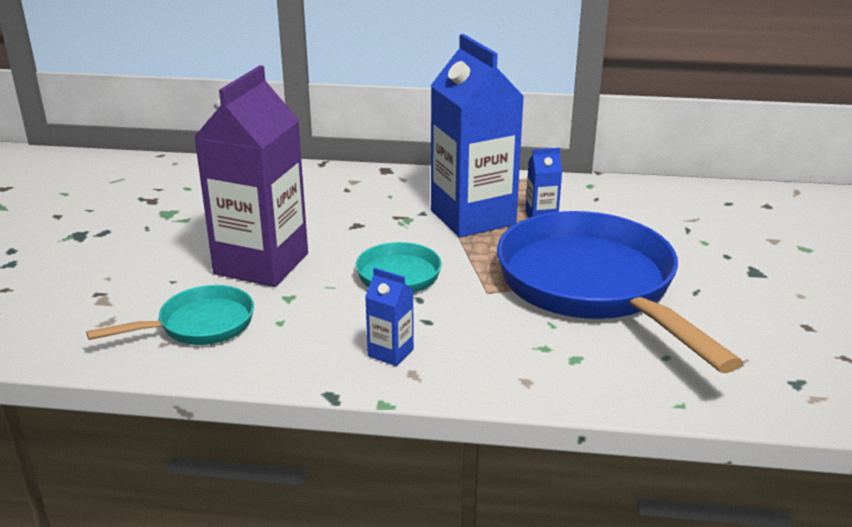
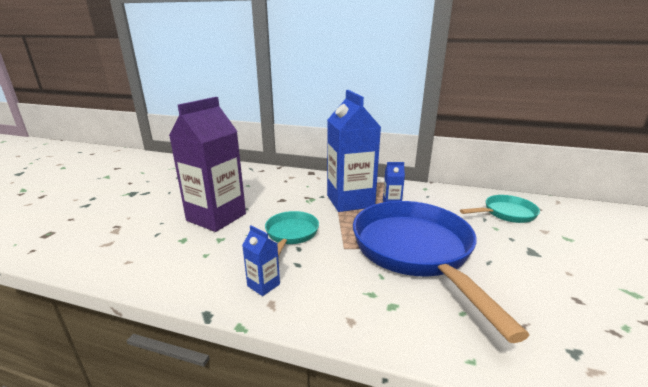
camera: 10 degrees right, 5 degrees down
(199, 325) = (157, 252): turquoise pan -> turquoise pan (506, 213)

